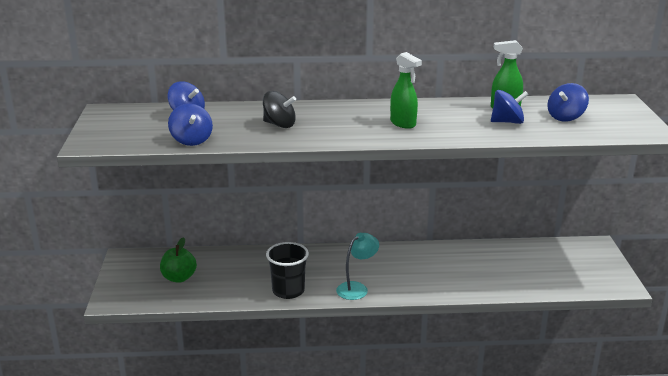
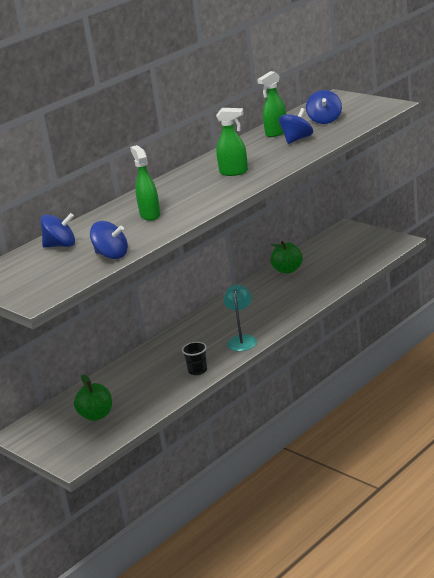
camera: 40 degrees left, 0 degrees up
(279, 124) = (150, 215): black spinning top -> green spray bottle
(288, 291) = (197, 371): black cup -> black cup, size x0.60
(487, 252) = (287, 270): none -> green apple

